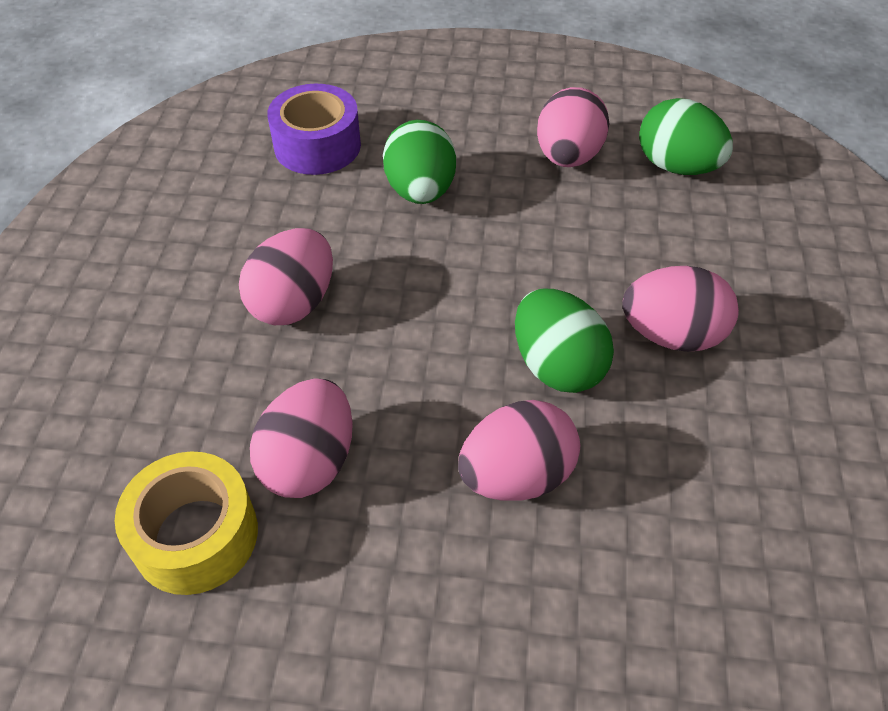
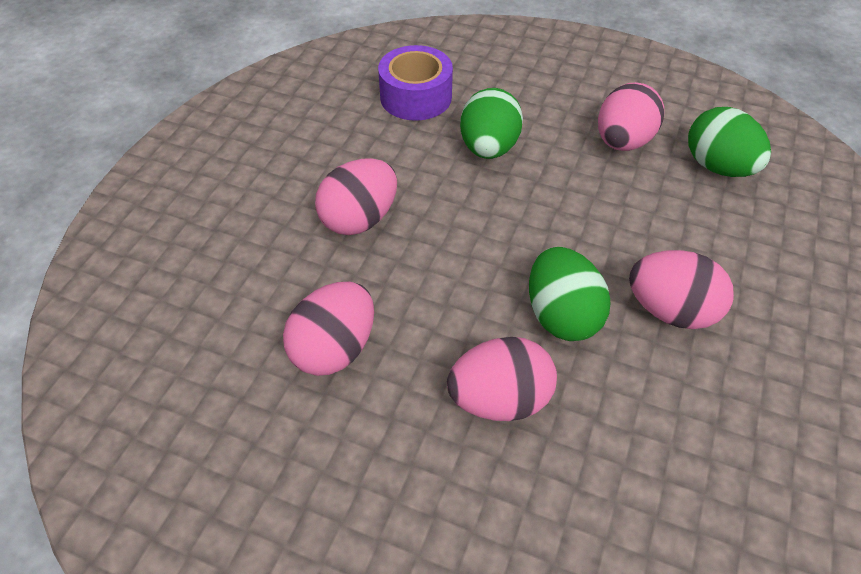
camera: 15 degrees right, 0 degrees up
(196, 535) = (230, 386): yellow tape -> none

